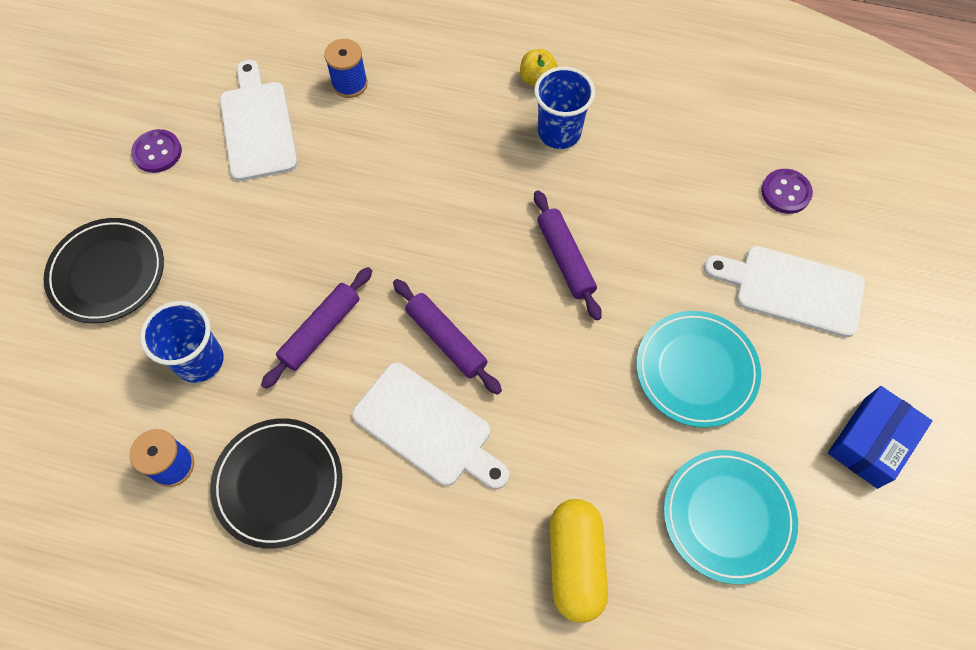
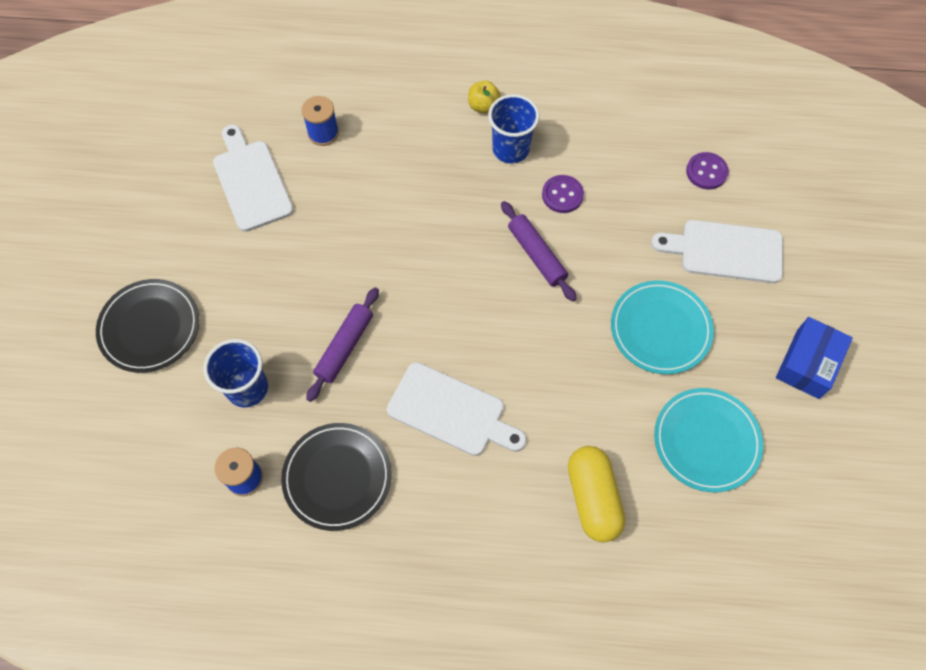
camera: 10 degrees left, 0 degrees up
(157, 152) = (168, 217): purple button -> purple button (562, 195)
(446, 340) = (451, 337): purple rolling pin -> none

